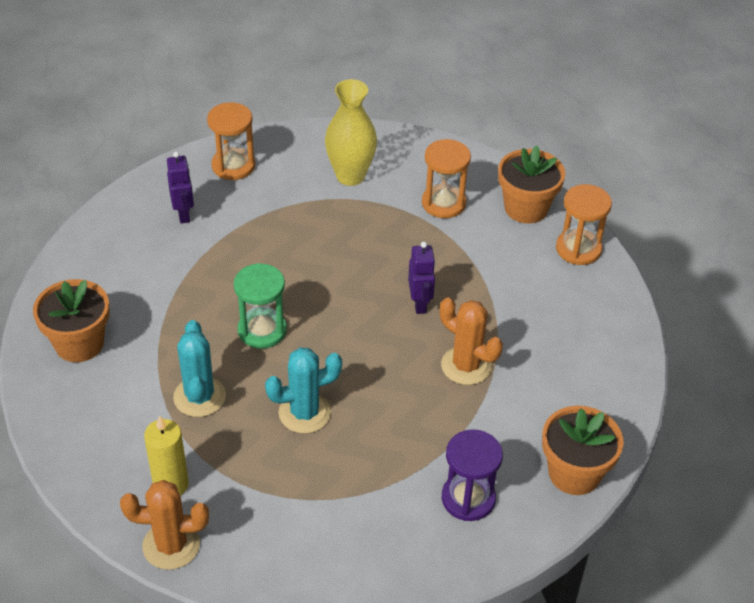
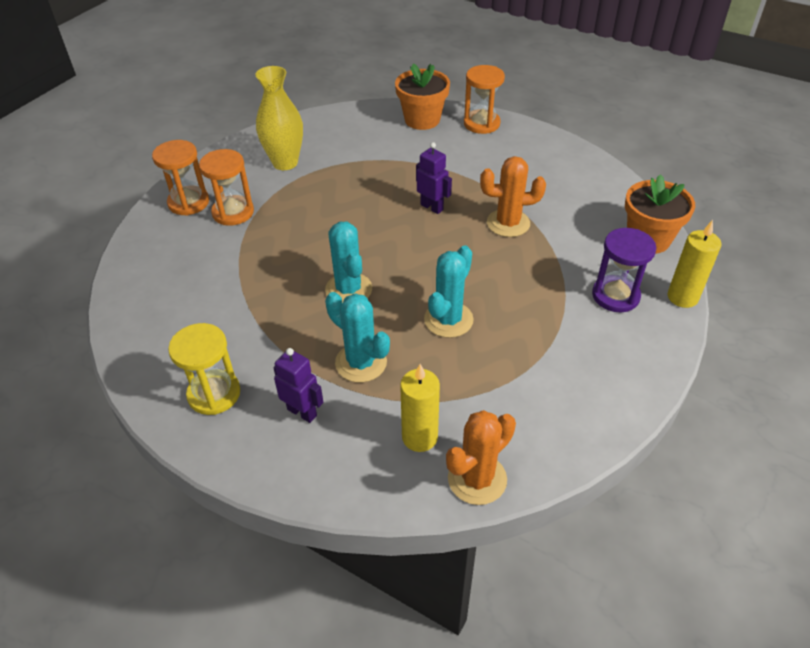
camera: 40 degrees left, 0 degrees up
(79, 343) = (214, 394): orange flower pot -> yellow hourglass
(184, 214) = (189, 254): purple robot -> purple robot (302, 412)
(262, 330) = (348, 289): green hourglass -> turquoise cactus
(443, 203) = (368, 144): orange hourglass -> orange hourglass (233, 212)
(526, 546) = (682, 297): none -> yellow candle

